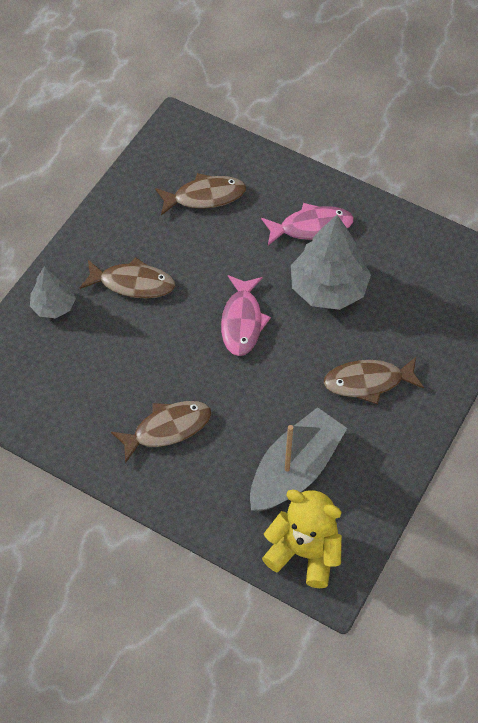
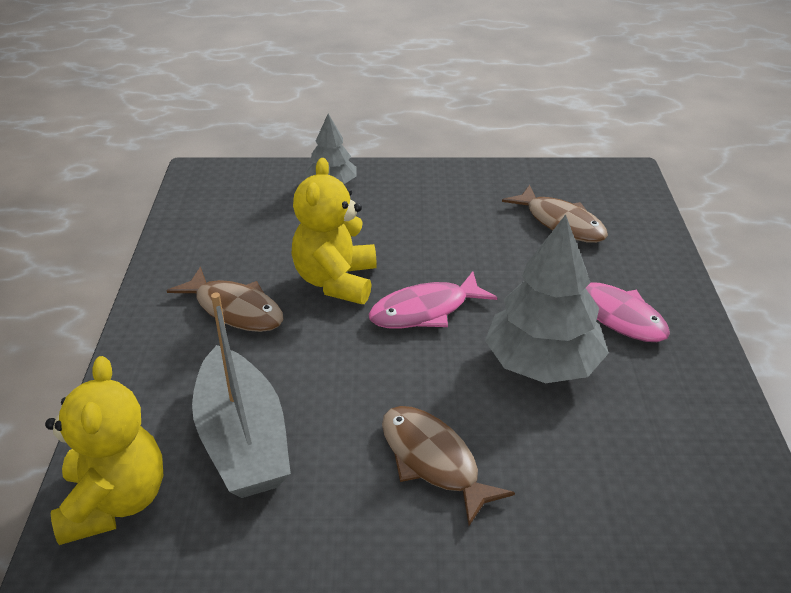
camera: 60 degrees right, 20 degrees down
(133, 283) = (402, 218): brown fish -> none
(177, 357) = (336, 281): none -> yellow teddy bear
(295, 470) = (242, 440): grey boat -> grey boat turned 60 degrees clockwise

